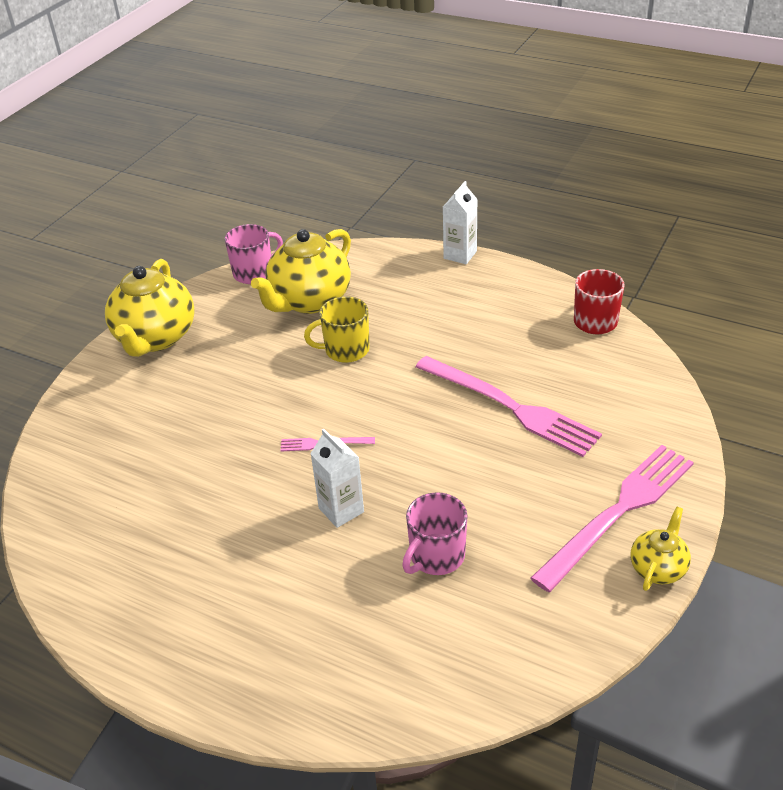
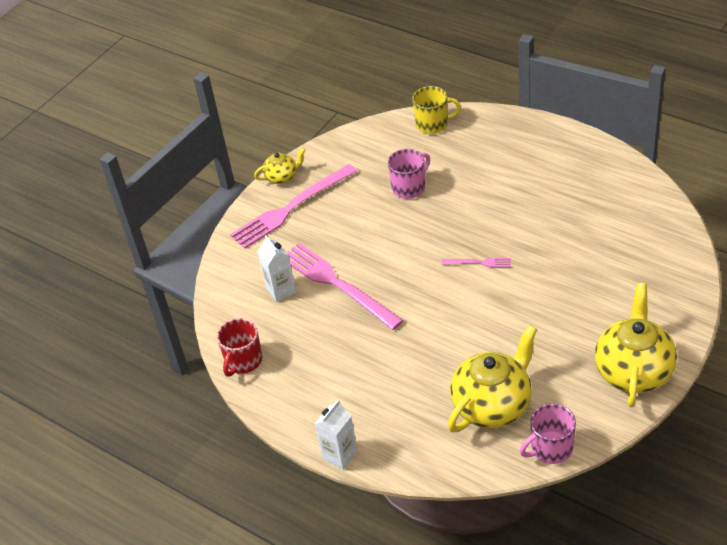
camera: 170 degrees left, 5 degrees up
(341, 510) = (467, 216): white carton -> white carton (281, 290)
(345, 350) = (460, 345): yellow mug -> yellow mug (433, 124)
(658, 568) = (282, 177): yellow teapot -> yellow teapot turned 150 degrees counterclockwise

